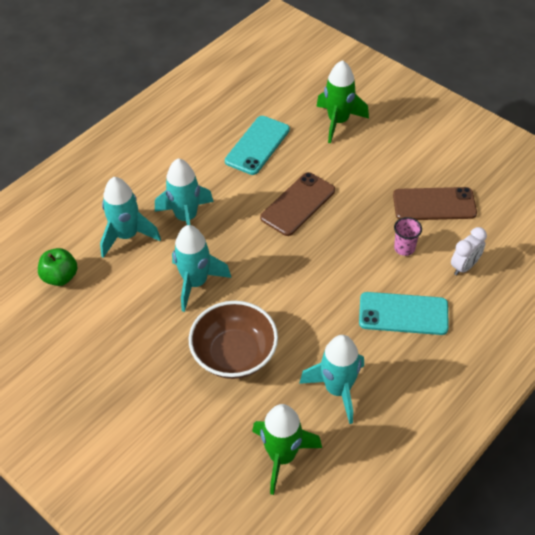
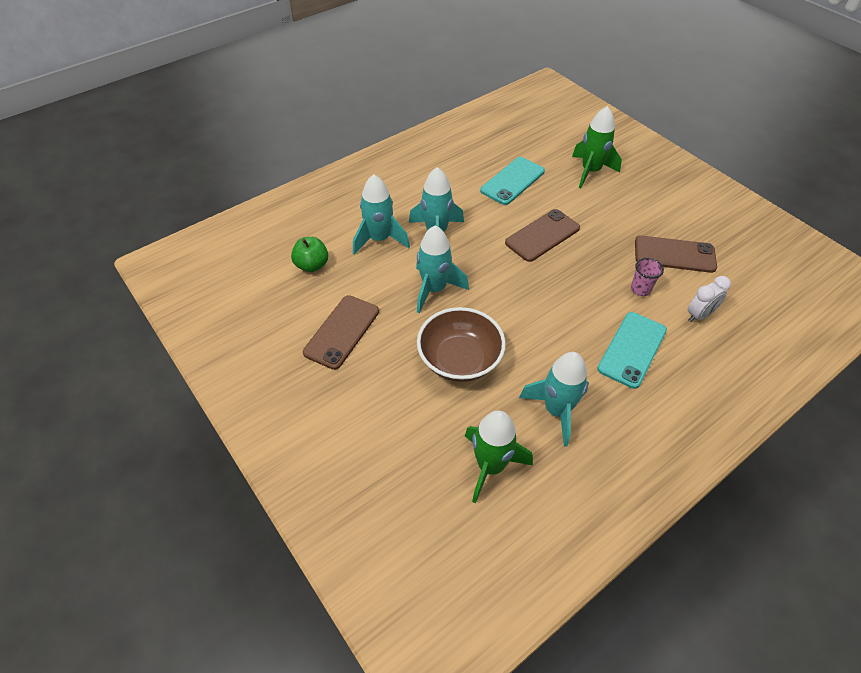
camera: 10 degrees right, 0 degrees up
(108, 345) = (342, 332): none -> brown phone
(403, 314) = (632, 349): turquoise phone -> turquoise phone turned 75 degrees counterclockwise

